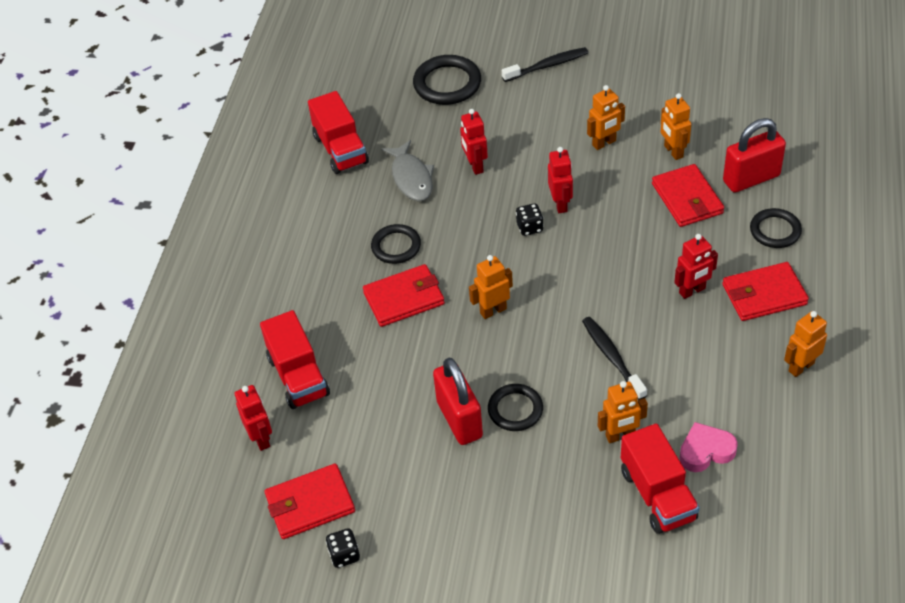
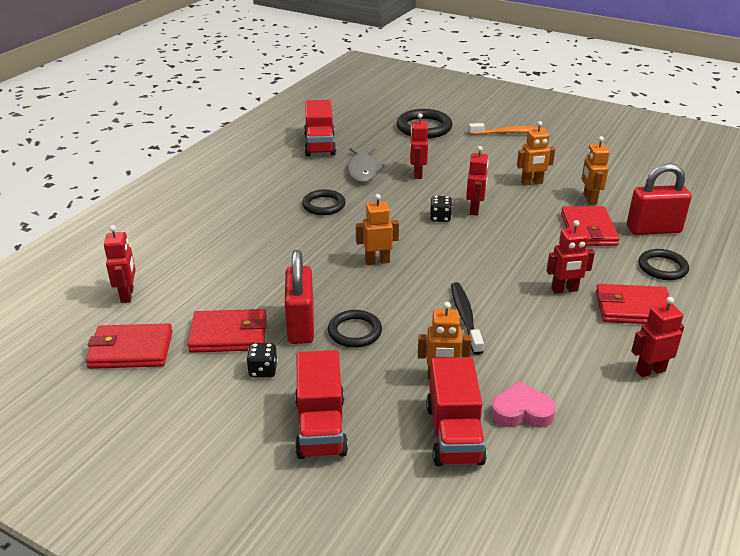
camera: 15 degrees right, 15 degrees down
(298, 376) = (188, 263): red truck -> red truck (321, 427)
(344, 555) = (130, 396): black dice -> black dice (263, 370)
(404, 298) = (308, 236): red wallet -> red wallet (229, 334)
(547, 66) = (508, 133): black toothbrush -> orange toothbrush
(801, 367) = (650, 370): orange robot -> red robot

